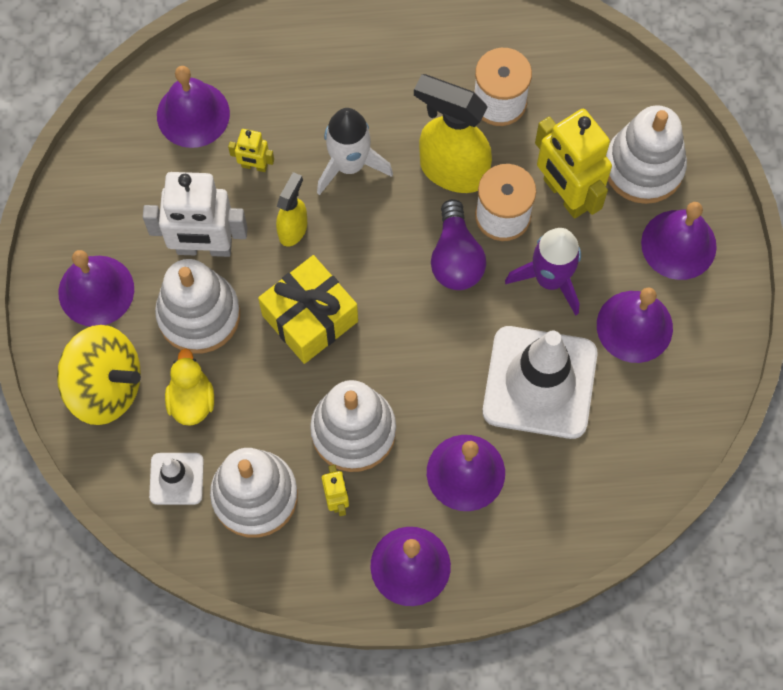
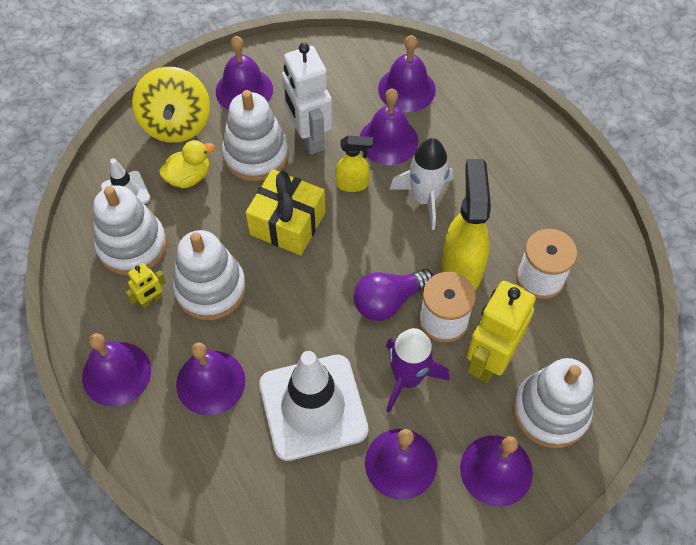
camera: 65 degrees right, 10 degrees down
(254, 166) = (388, 140): yellow robot -> purple bell

